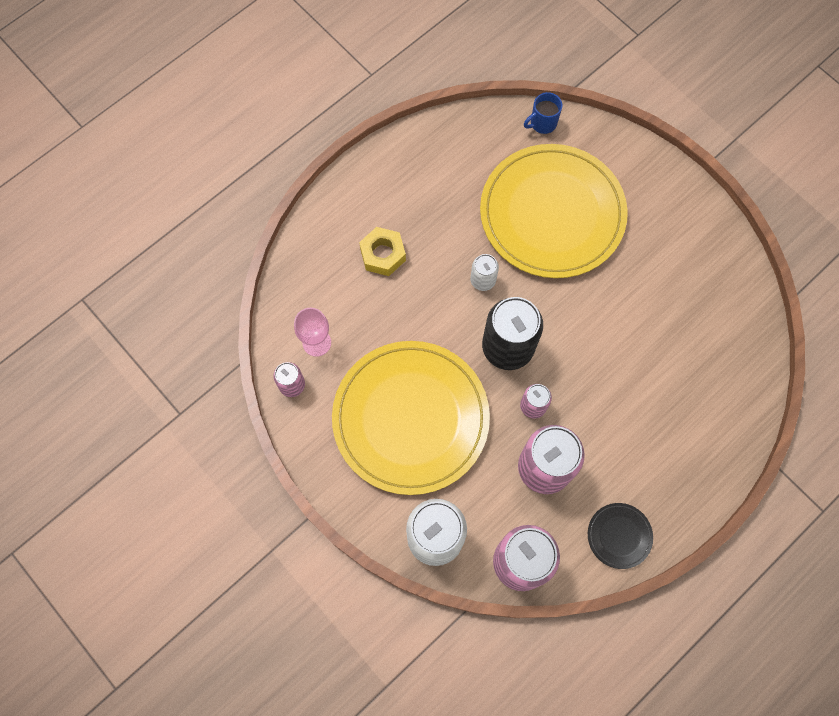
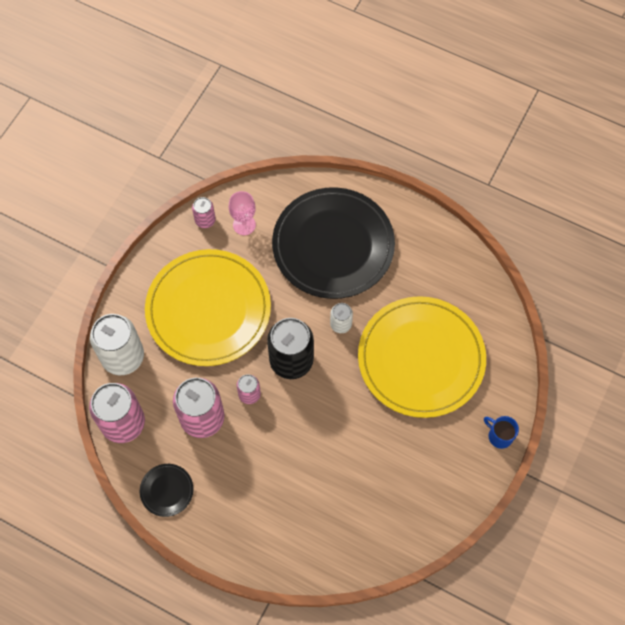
camera: 70 degrees right, 5 degrees down
(383, 254) = (333, 245): yellow nut -> black plate
(542, 123) = (501, 325): blue mug -> blue mug (499, 436)

